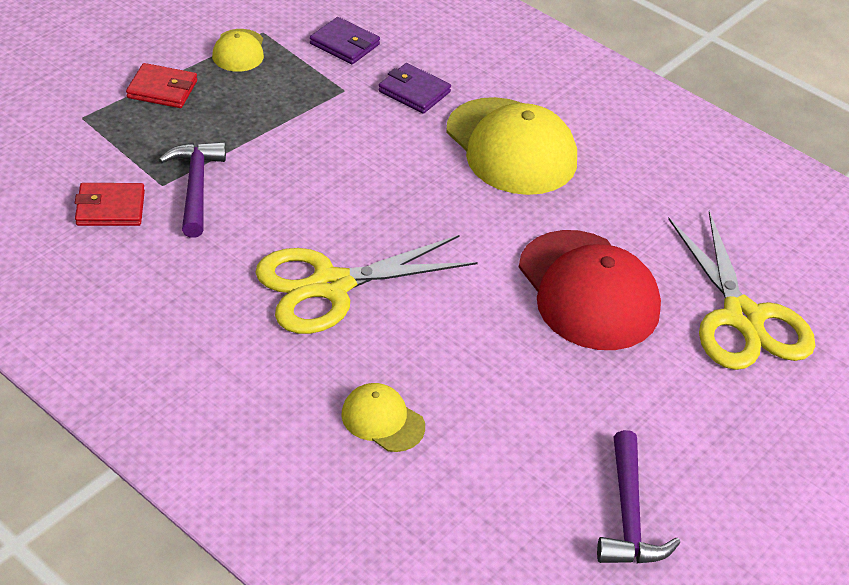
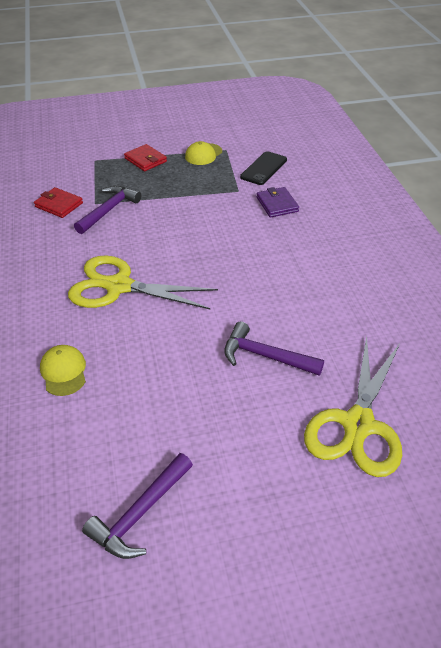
camera: 40 degrees right, 0 degrees up
(345, 44) = (263, 168): purple wallet -> black phone
(511, 147) = (304, 254): yellow cap -> none
(588, 290) = (265, 356): red cap -> purple hammer

